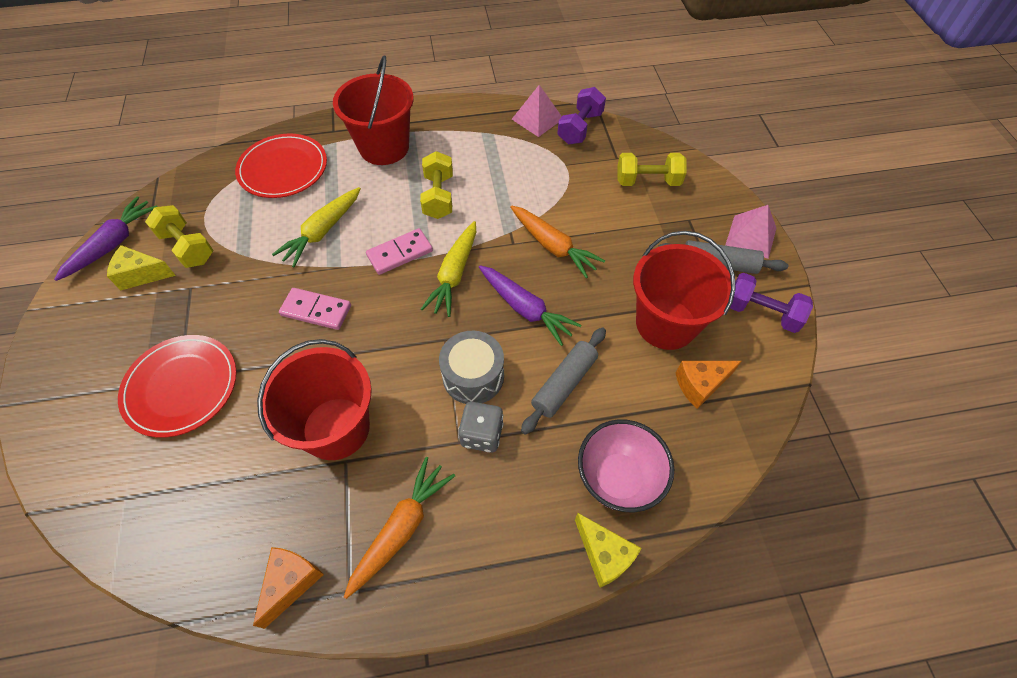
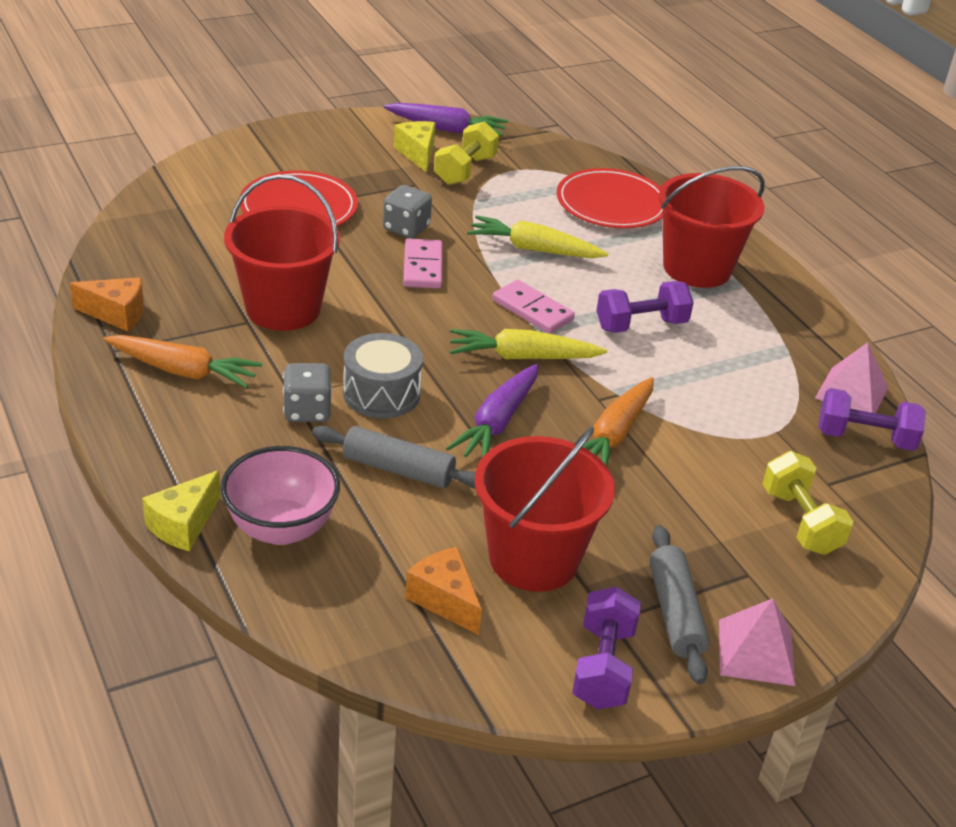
camera: 70 degrees right, 20 degrees down
(255, 309) = (406, 228): none -> grey dice
(438, 197) = (641, 325): yellow dumbbell -> purple dumbbell

